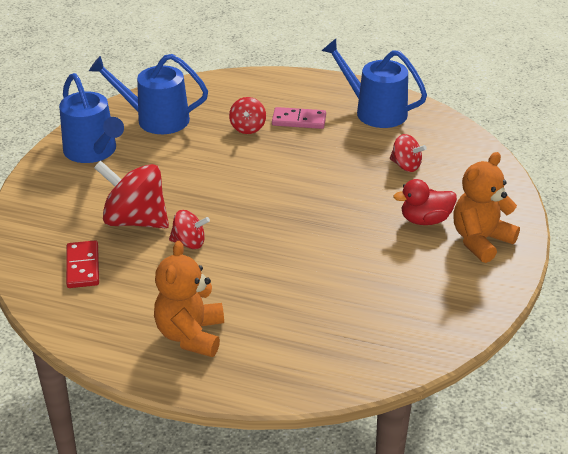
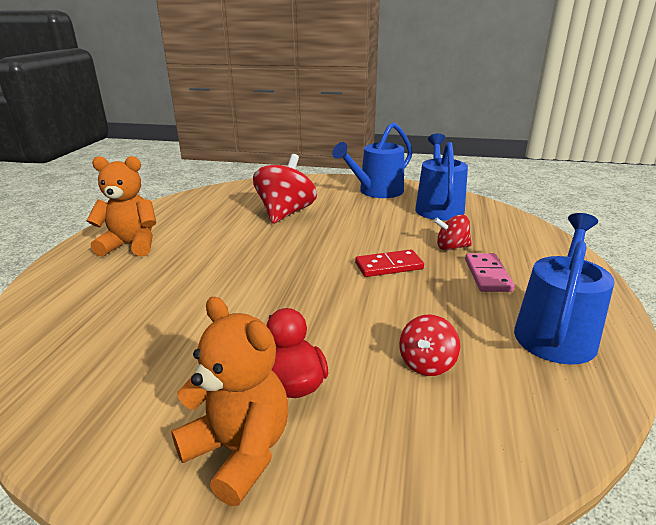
camera: 85 degrees right, 10 degrees down
(82, 267) = (229, 203): red domino -> red domino (389, 266)
(189, 243) = (254, 235): red spinning top -> none

